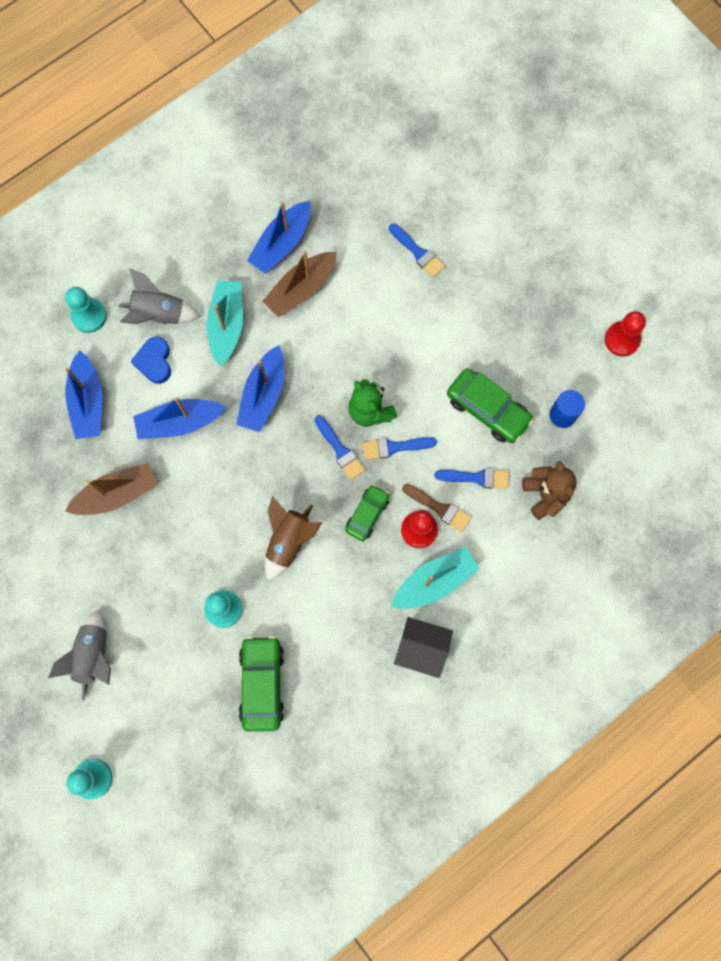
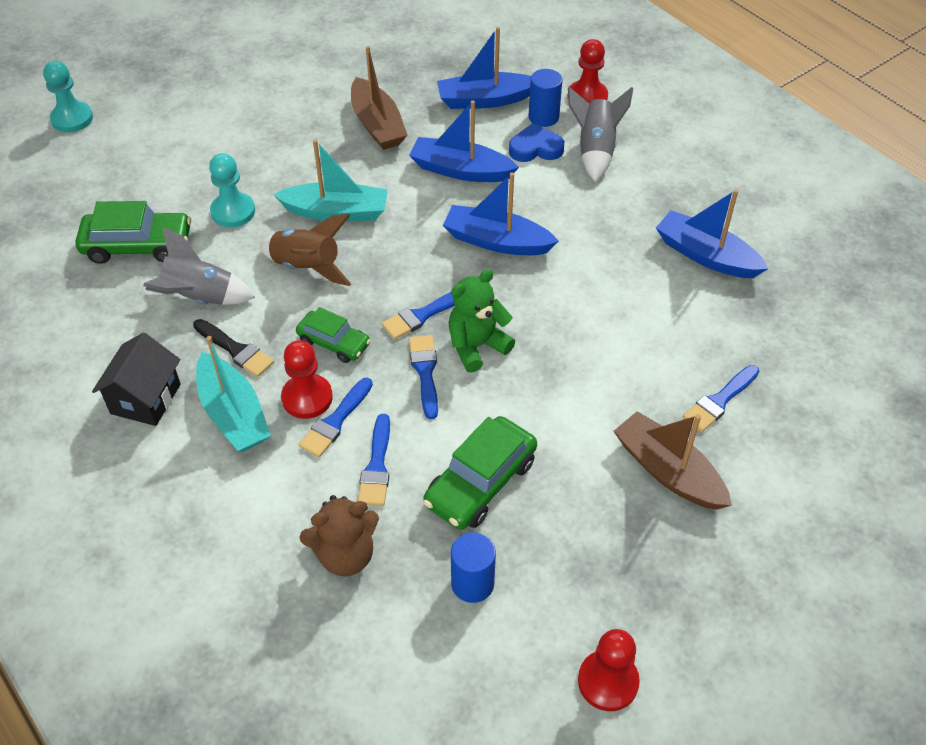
camera: 90 degrees right, 25 degrees down
(89, 316) = (587, 97): turquoise pawn -> red pawn
(93, 655) = (200, 114): grey rocket -> grey rocket (199, 298)
(114, 353) = (543, 117): none -> blue cylinder
(179, 422) = (461, 170): blue boat -> blue boat turned 60 degrees counterclockwise
(227, 325) = (587, 207): turquoise boat -> turquoise boat (336, 212)
(301, 289) = (644, 275): brown boat -> brown boat (668, 471)
(374, 587) = (236, 350): none -> black brush
(439, 508) = (335, 421): brown brush -> blue brush

